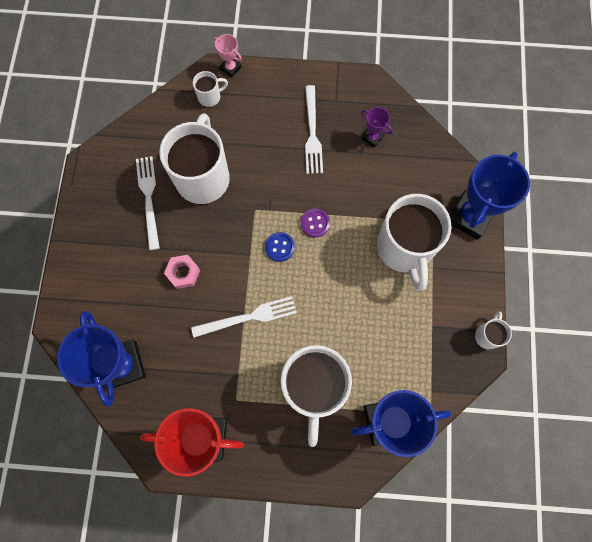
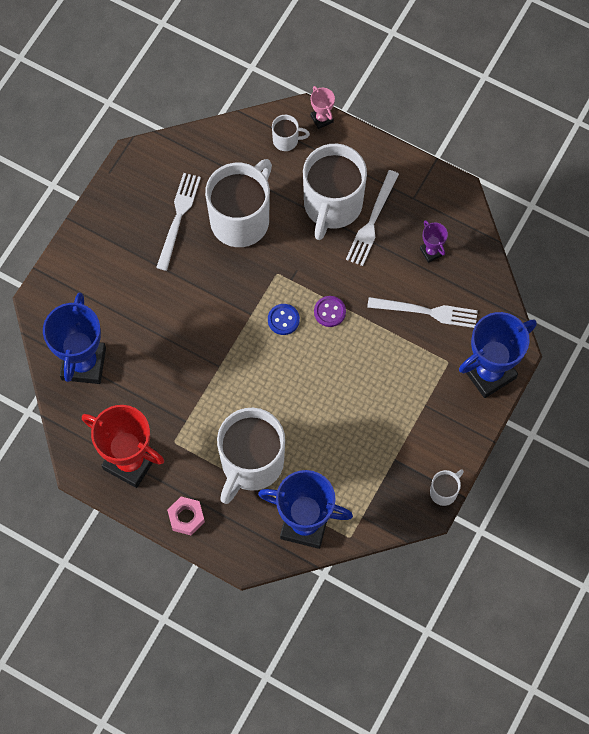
camera: 25 degrees right, 5 degrees down
(183, 273) = (178, 304): pink nut -> pink nut (186, 517)
(248, 317) = (220, 372): white fork -> white fork (426, 312)
(404, 249) = (406, 375): white mug -> white mug (332, 205)

